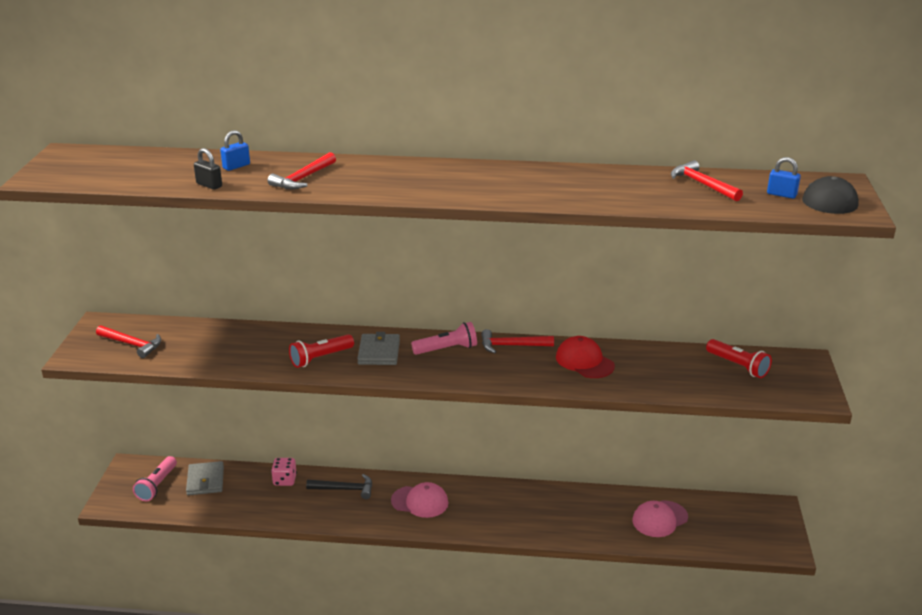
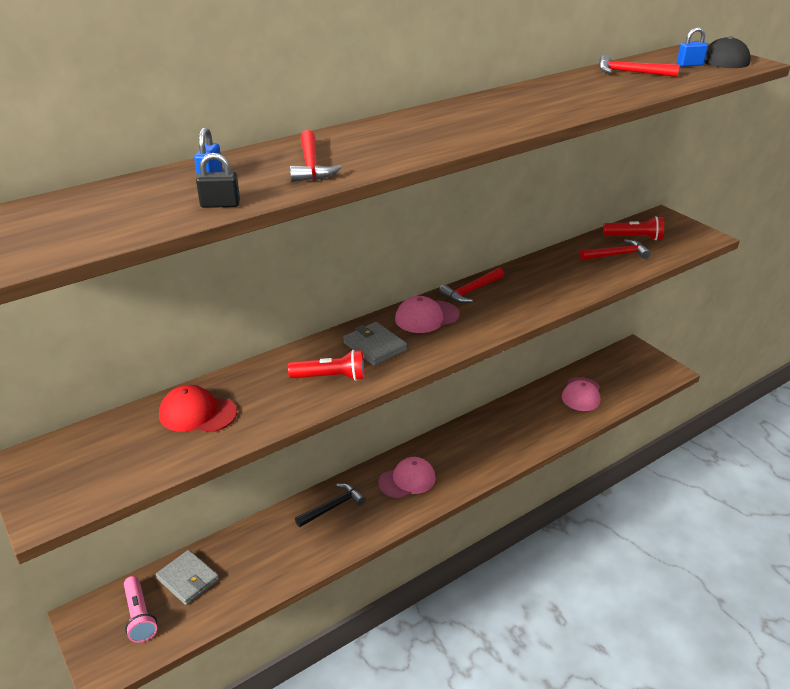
camera: 40 degrees left, 5 degrees up
(132, 344) = (101, 464): red hammer -> red hammer (616, 255)
(285, 480) = (268, 531): pink dice -> none
(320, 358) = (330, 377): red flashlight -> red flashlight turned 105 degrees counterclockwise
(447, 349) = (426, 317): pink flashlight -> pink cap
(584, 361) = (539, 279): red cap -> red cap (197, 413)

